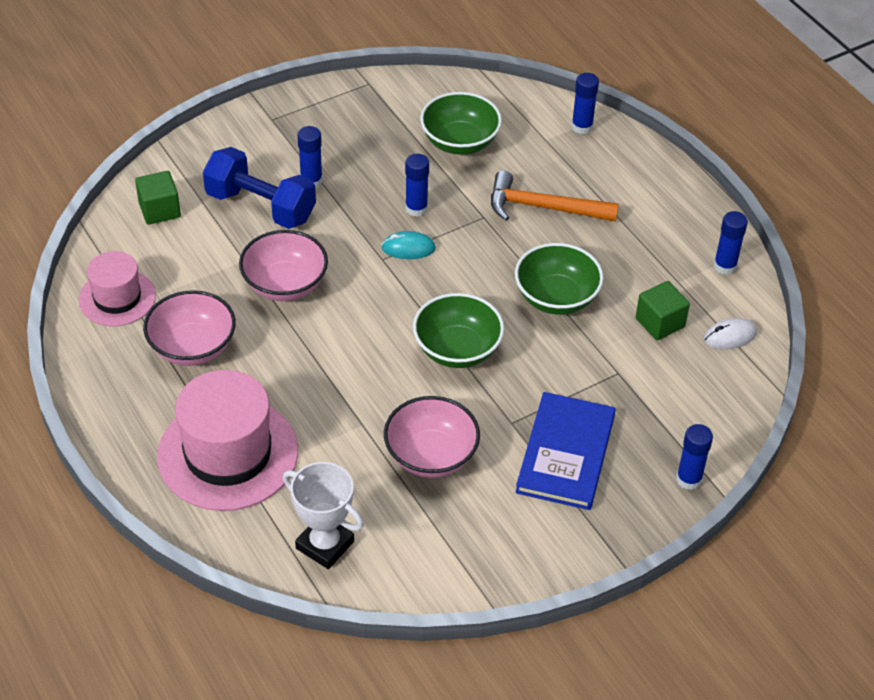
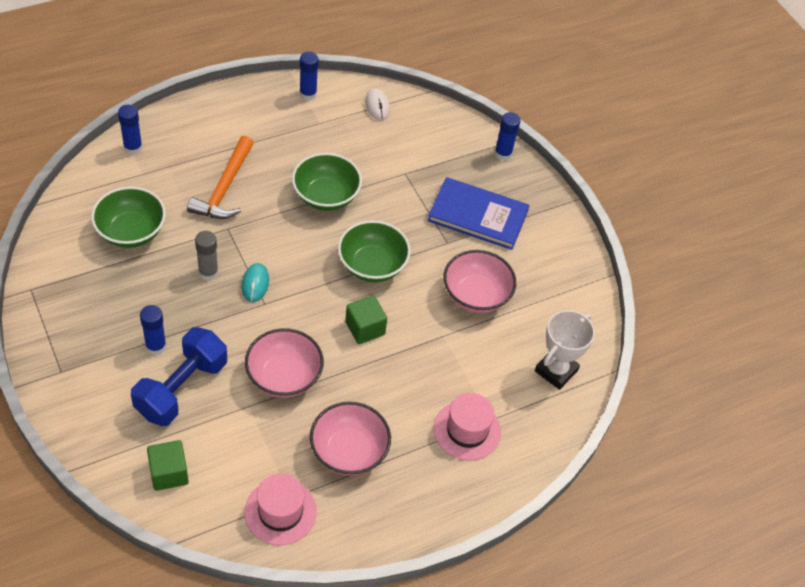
camera: 90 degrees left, 5 degrees up
(228, 453) = (467, 430): pink hat -> pink hat, size x0.59
(416, 208) = (208, 273): blue glue stick -> grey glue stick
(660, 323) = (359, 141): green cube -> green cube (365, 328)

